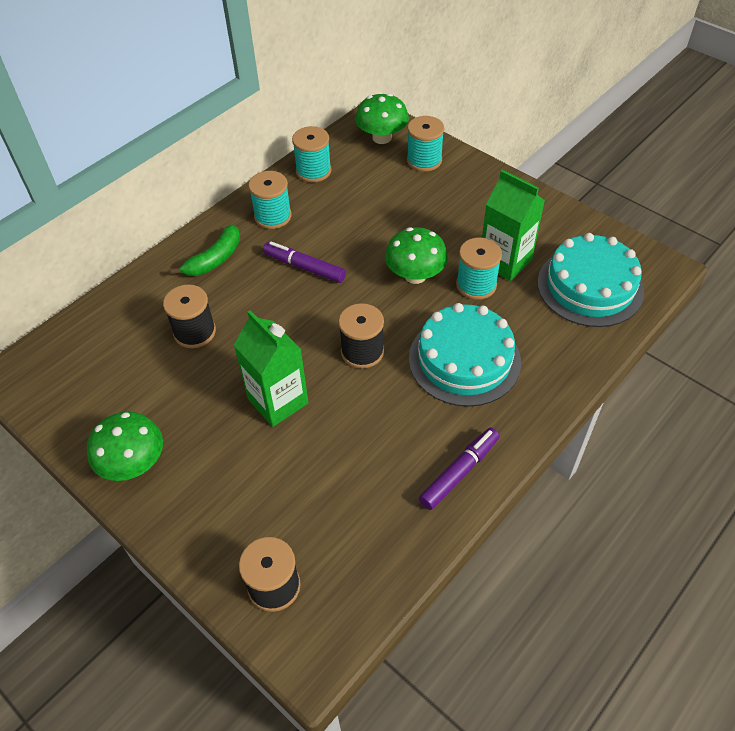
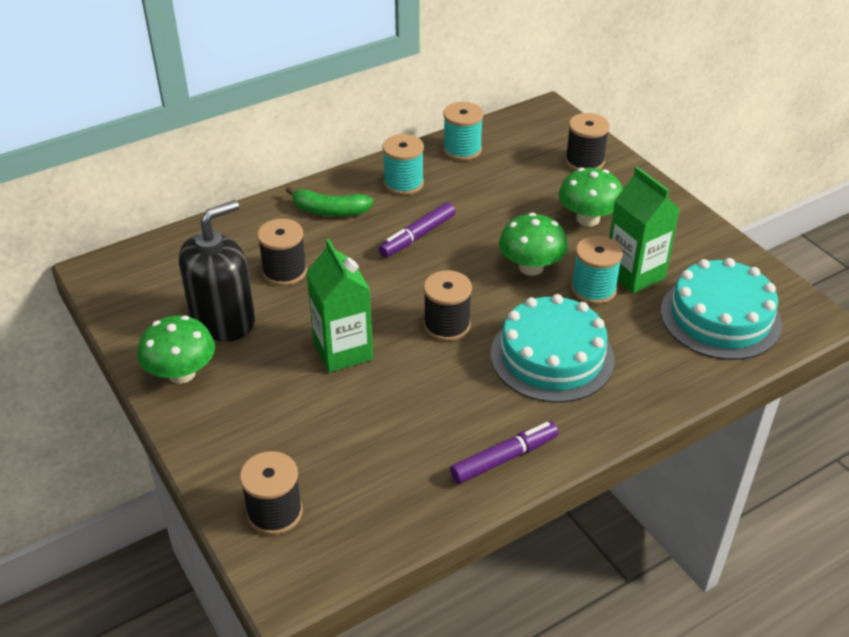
camera: 15 degrees right, 10 degrees down
(154, 397) = (223, 320): none -> black soap dispenser
(214, 259) = (329, 211): green banana -> green banana turned 45 degrees clockwise
(304, 267) = (417, 236): purple marker -> purple marker turned 90 degrees counterclockwise
(382, 138) = (547, 132): green mushroom -> green mushroom (588, 219)
(424, 160) = (584, 161): turquoise spool -> black spool

